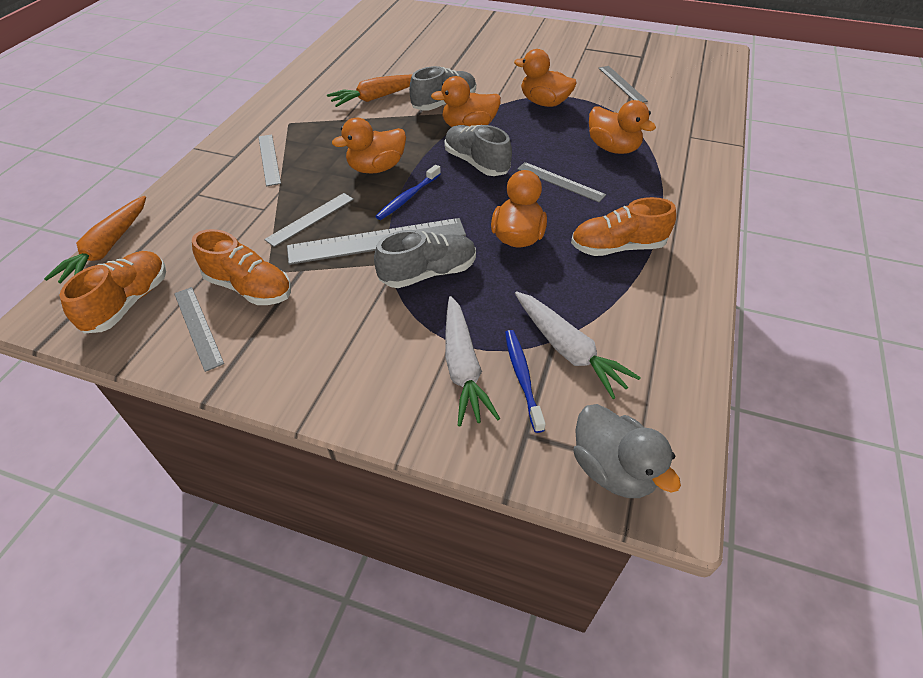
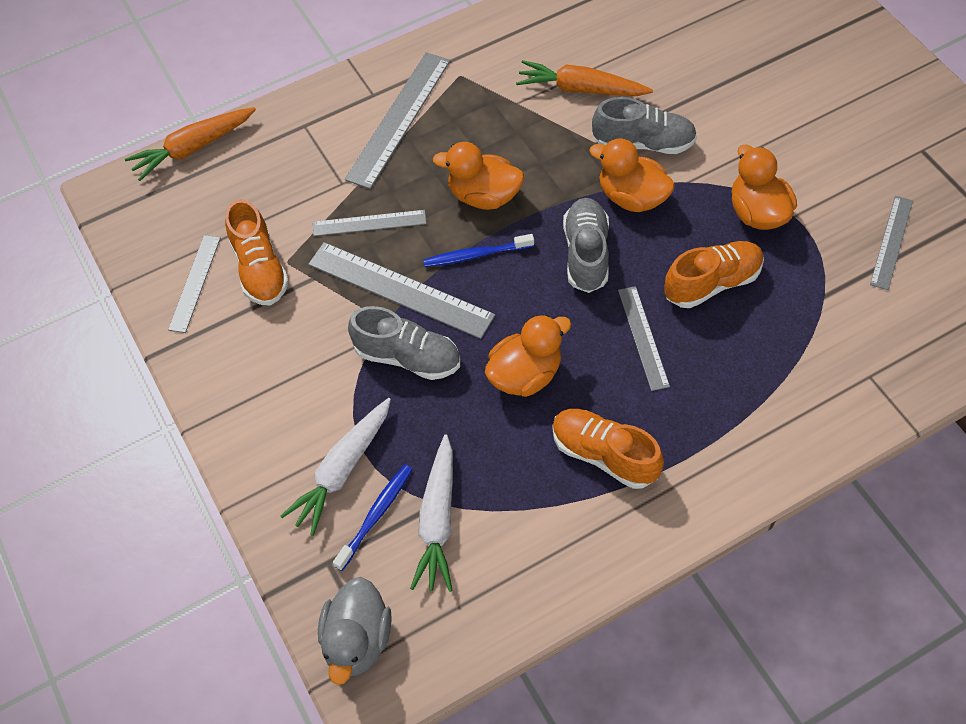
camera: 45 degrees right, 10 degrees up
(128, 303) = (167, 221): orange shoe -> orange shoe (712, 283)
(269, 159) = (399, 119): grey ruler -> grey ruler, size x1.69
(613, 148) = (755, 331): orange duck -> none

